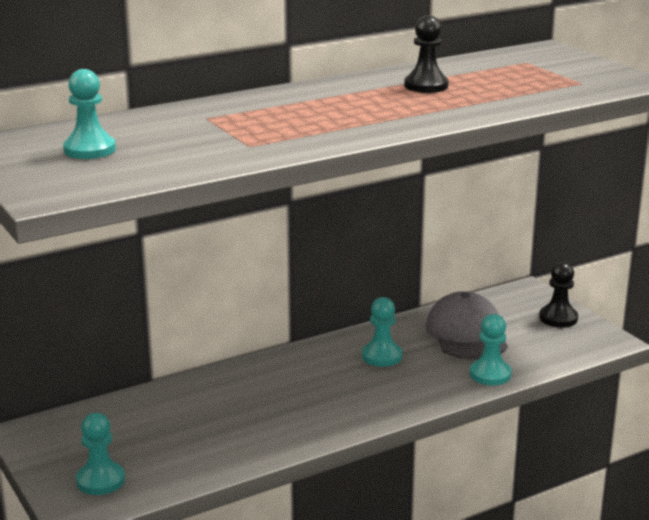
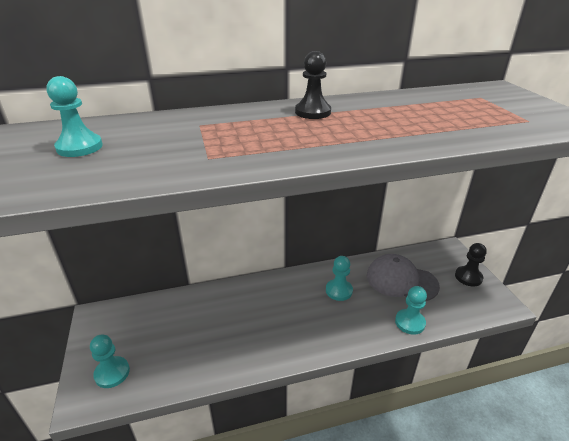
camera: 15 degrees right, 10 degrees up
(426, 86) = (391, 111): black pawn -> black pawn (313, 112)
(466, 334) = (401, 280): grey cap -> grey cap turned 75 degrees counterclockwise

